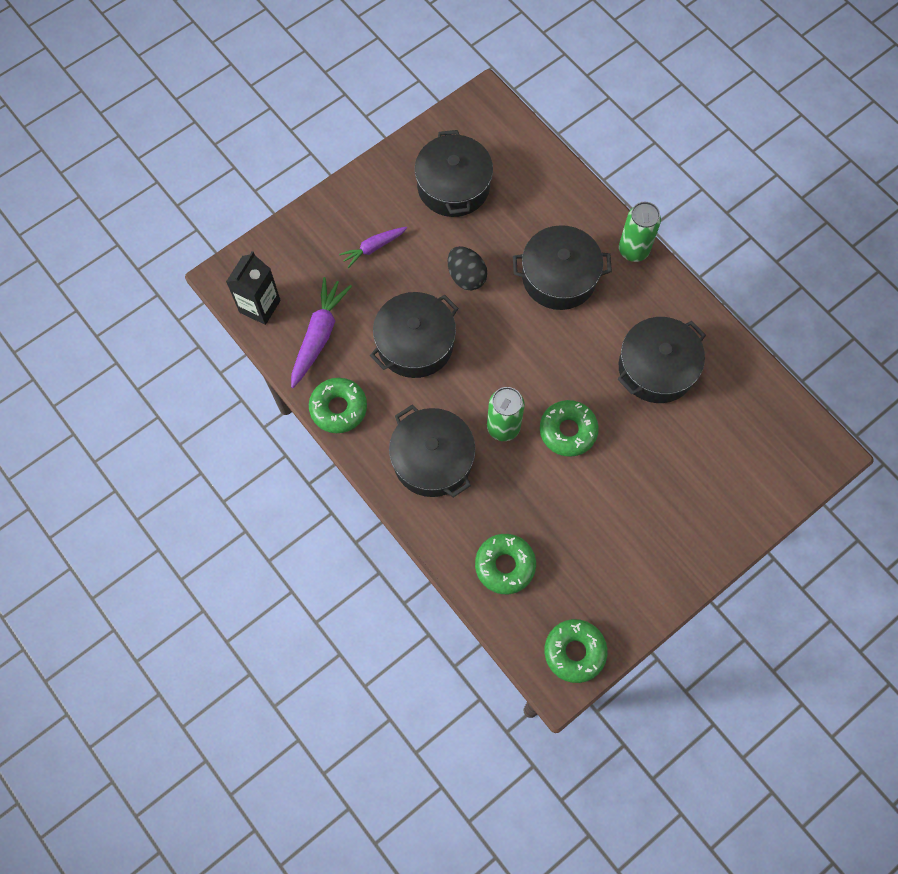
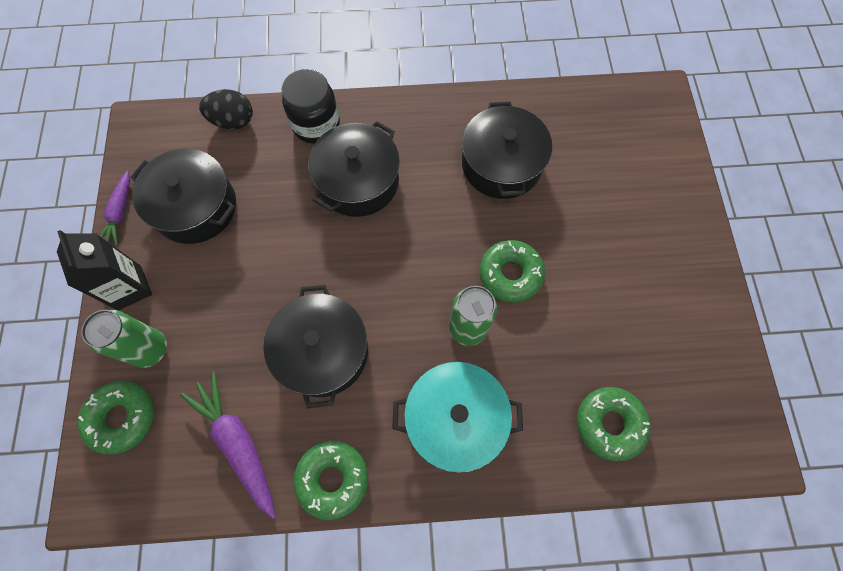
camera: 55 degrees left, 0 degrees up
(260, 306) = (154, 486): black carton -> black carton (129, 288)
(373, 248) = (192, 322): purple carrot -> purple carrot (120, 212)
(432, 459) = (455, 419): black pot -> turquoise pot
(466, 276) = (293, 257): black egg -> black egg (233, 121)
(574, 652) = (733, 417): green donut -> green donut (122, 417)
(582, 215) = (316, 125): none -> black jar
(633, 250) = (381, 109): green can -> green can (150, 349)

